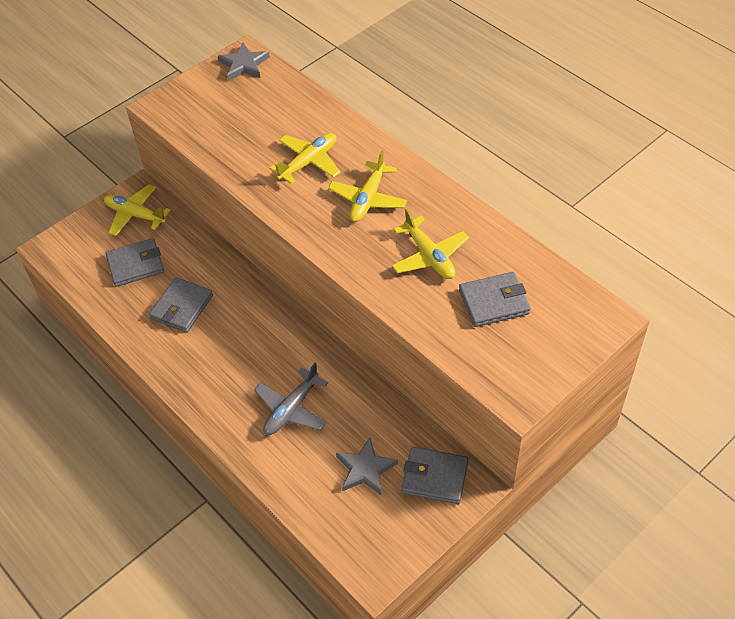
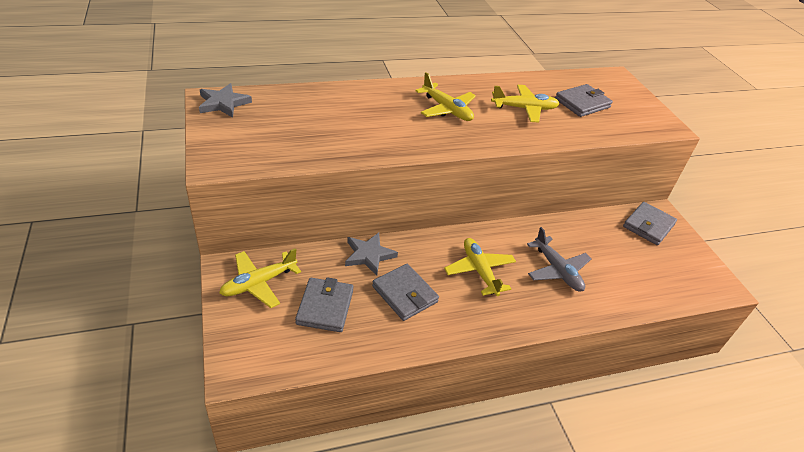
camera: 70 degrees left, 10 degrees down
(308, 162) = (381, 118): yellow plane -> yellow plane (479, 271)
(365, 469) = (630, 254): grey star -> grey star (369, 255)
(494, 302) = (582, 103): grey wallet -> grey wallet turned 45 degrees clockwise

